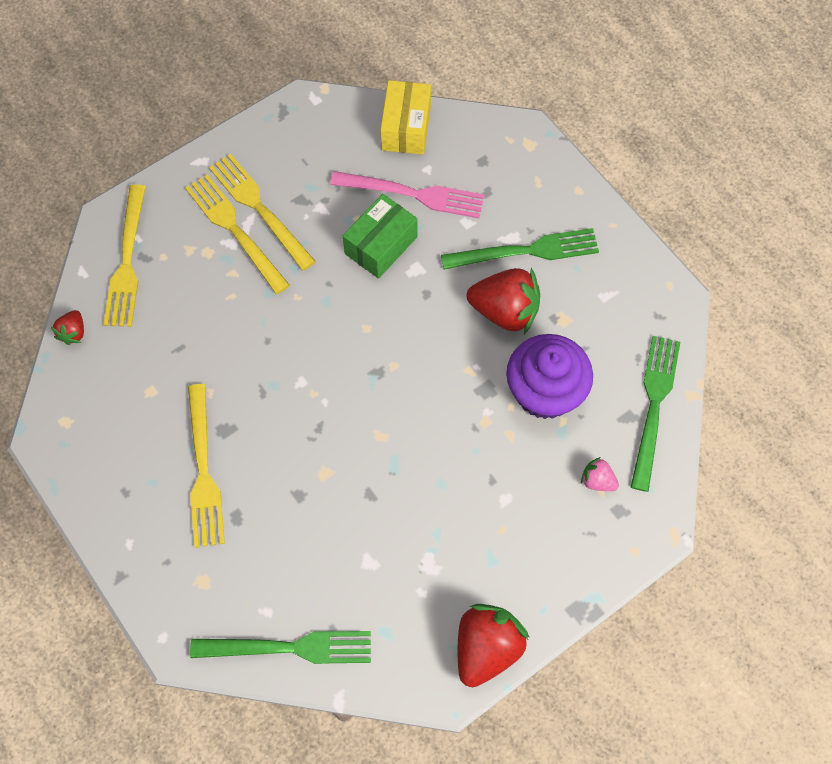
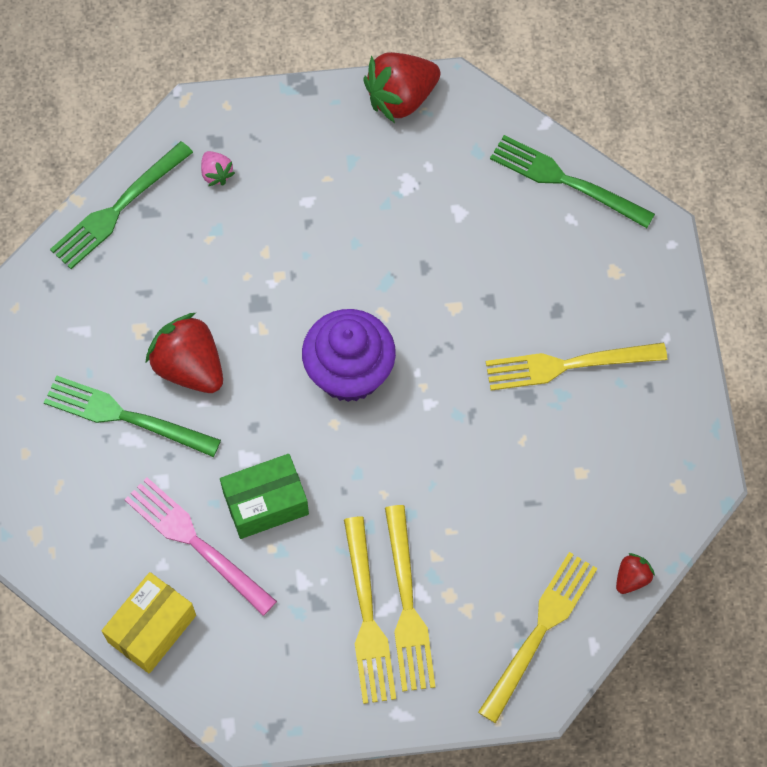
camera: 150 degrees left, 0 degrees up
(204, 472) = (566, 365): yellow fork -> yellow fork turned 120 degrees counterclockwise
(544, 392) = (207, 272): purple cupcake -> purple cupcake (349, 372)

